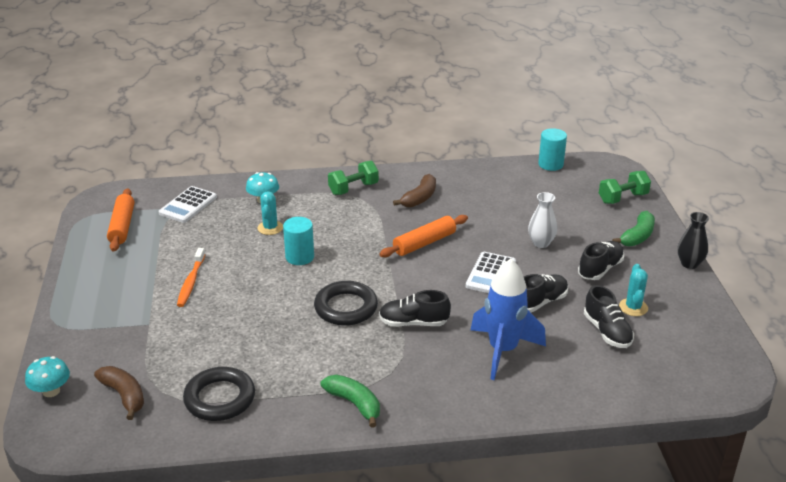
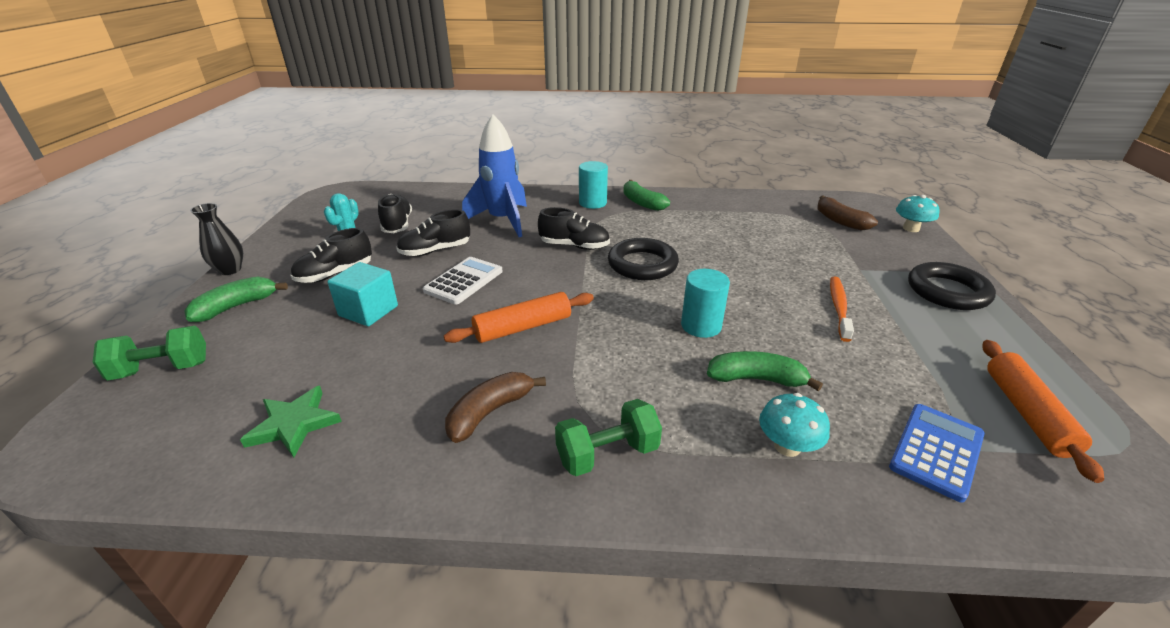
camera: 170 degrees left, 0 degrees up
(188, 205) = (936, 451): white calculator -> blue calculator
(220, 398) = (754, 213): black ring -> black ring (947, 291)
(270, 228) = (756, 379): turquoise cactus -> green banana
(516, 184) = (294, 424): none -> green star
(541, 243) = (368, 311): white vase -> turquoise cube
(550, 164) = (170, 472): turquoise cylinder -> turquoise cylinder (592, 203)

